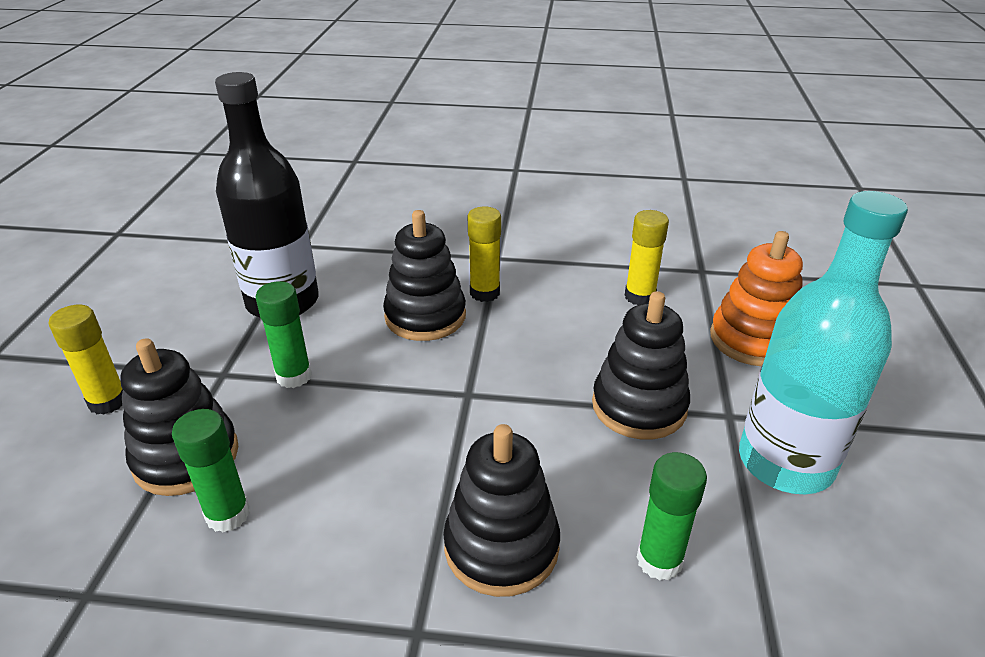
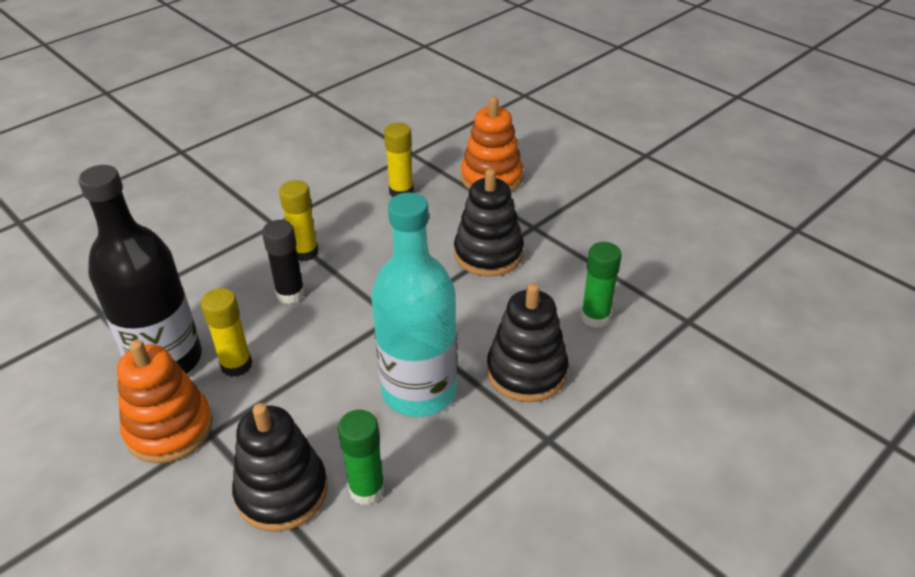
camera: 50 degrees left, 5 degrees up
(108, 401) = (154, 520): yellow glue stick -> yellow glue stick (236, 365)
(211, 349) = (169, 428): none -> orange stacking toy
(294, 376) = (266, 394): green glue stick -> none
(425, 316) = (290, 294): black stacking toy -> black glue stick
(785, 462) = (584, 231): turquoise bottle -> turquoise bottle (419, 391)

